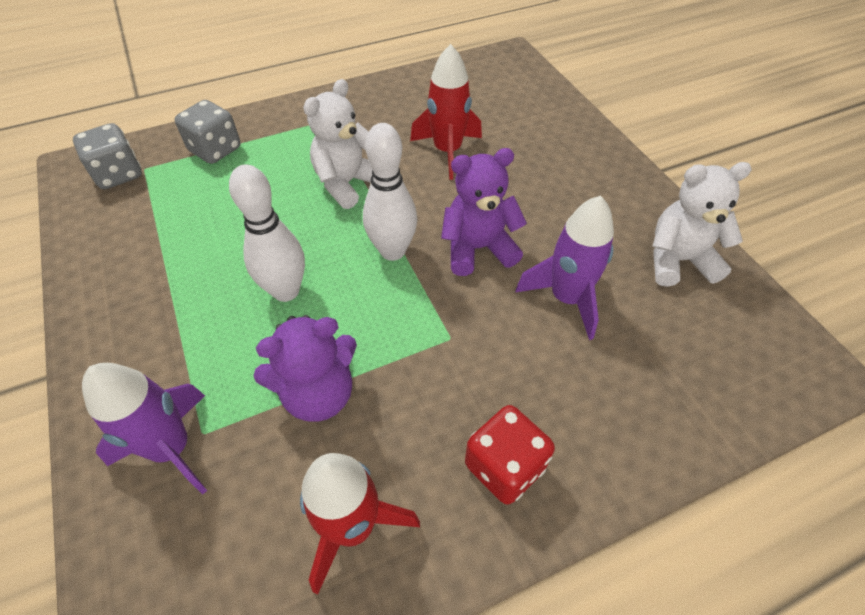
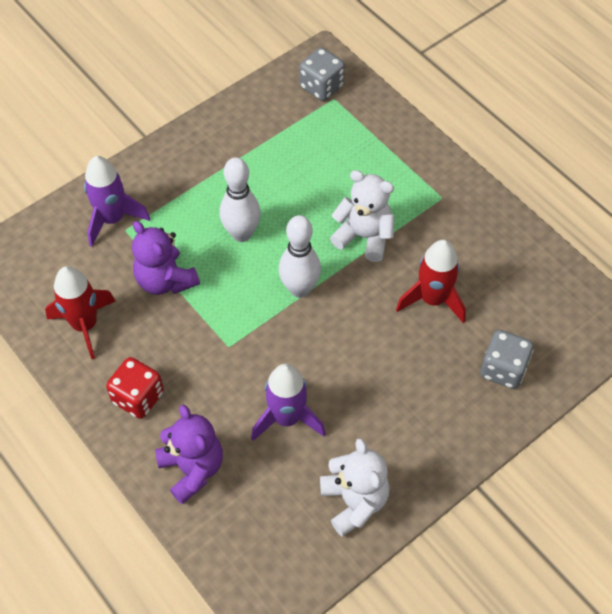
camera: 75 degrees right, 5 degrees up
(215, 150) = (371, 134): grey dice -> grey dice (503, 369)
(478, 248) = (320, 347): purple teddy bear -> purple teddy bear (192, 469)

